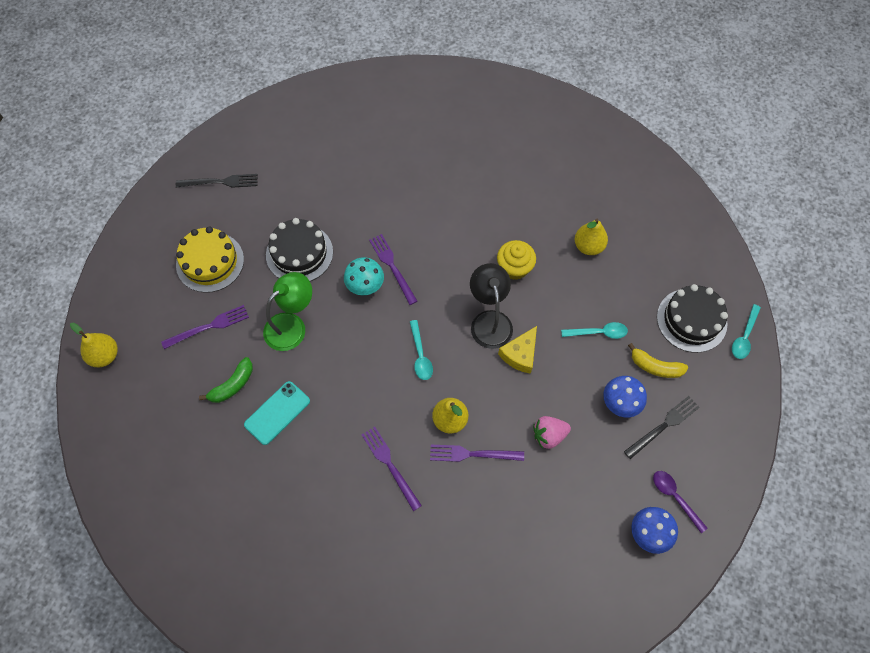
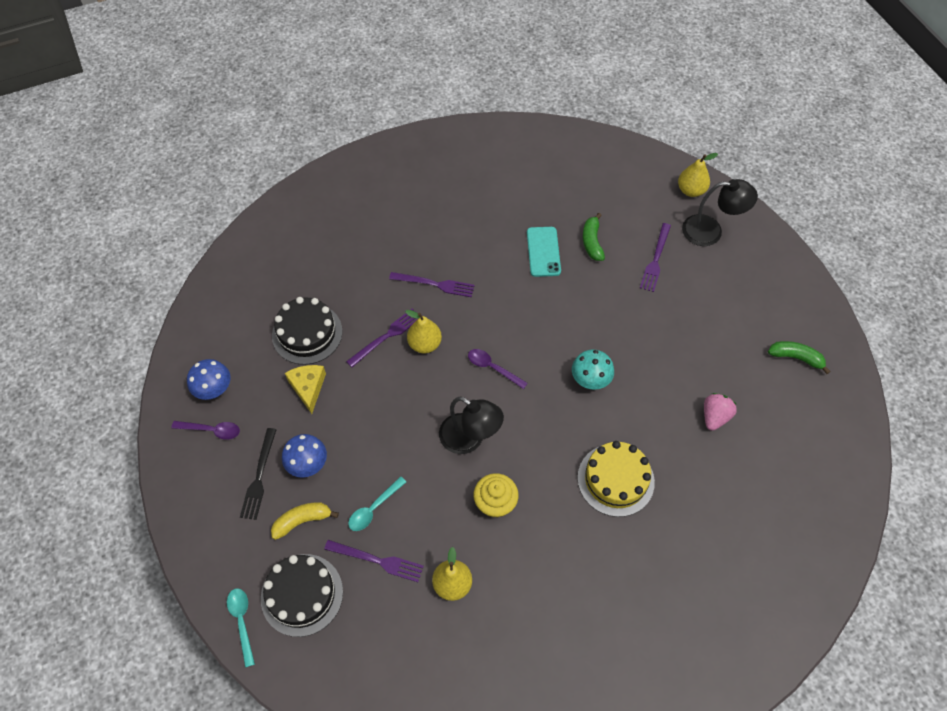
camera: 135 degrees right, 5 degrees down
(141, 310) = (710, 231): none -> black lamp
(210, 262) = (716, 297): yellow cake -> yellow cake (615, 479)
(220, 182) = (796, 358): black fork -> green banana
(292, 325) = (604, 308): green lamp -> none
(299, 253) = (666, 360): black cake -> black cake (307, 333)
(392, 266) = (589, 413): purple fork -> purple fork (377, 561)
(420, 356) = (492, 368): turquoise spoon -> purple spoon
(520, 354) = (420, 434): yellow cheese -> yellow cheese (308, 388)
(549, 435) = (343, 394): pink strawberry -> pink strawberry (714, 416)

